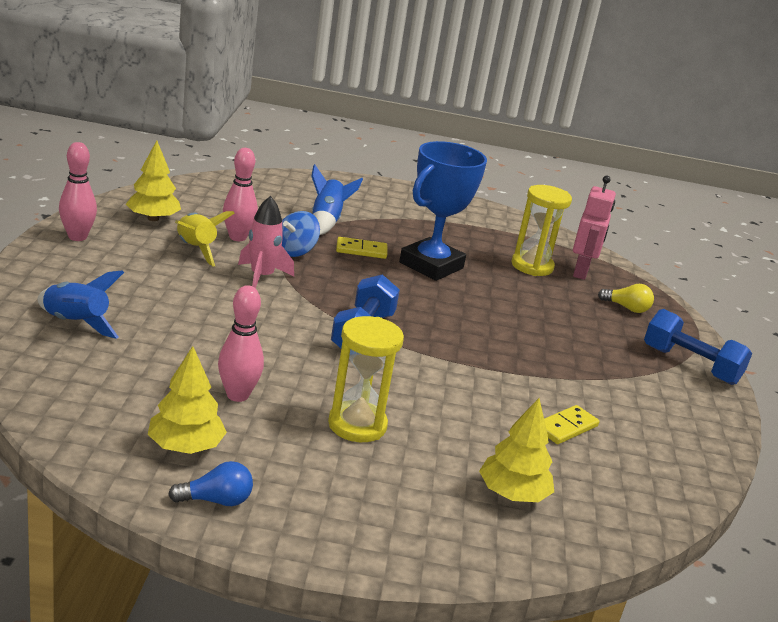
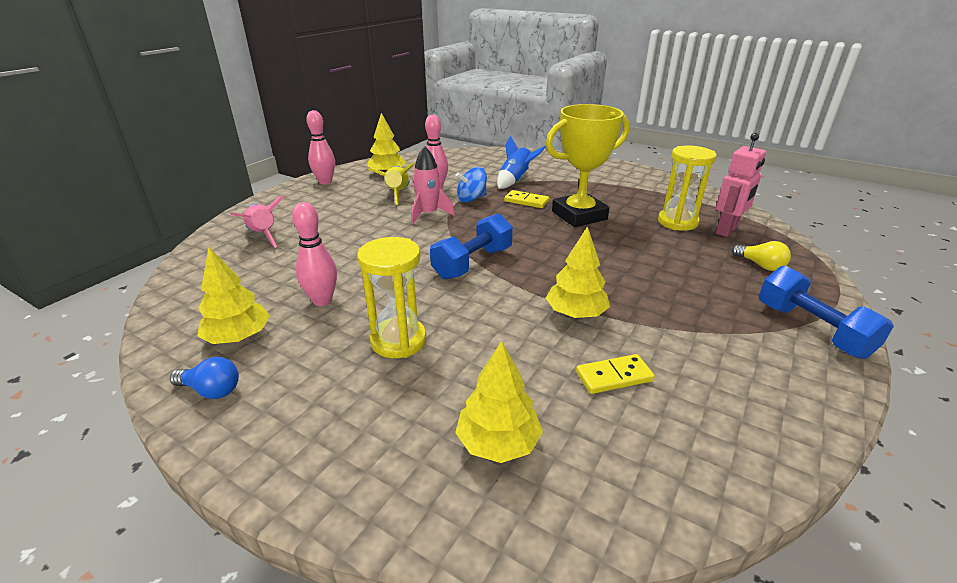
camera: 30 degrees right, 5 degrees up
(76, 323) = (263, 235): blue rocket -> pink rocket
(431, 265) = (579, 215): blue trophy -> yellow trophy
(499, 376) = (576, 313): none -> yellow tree

